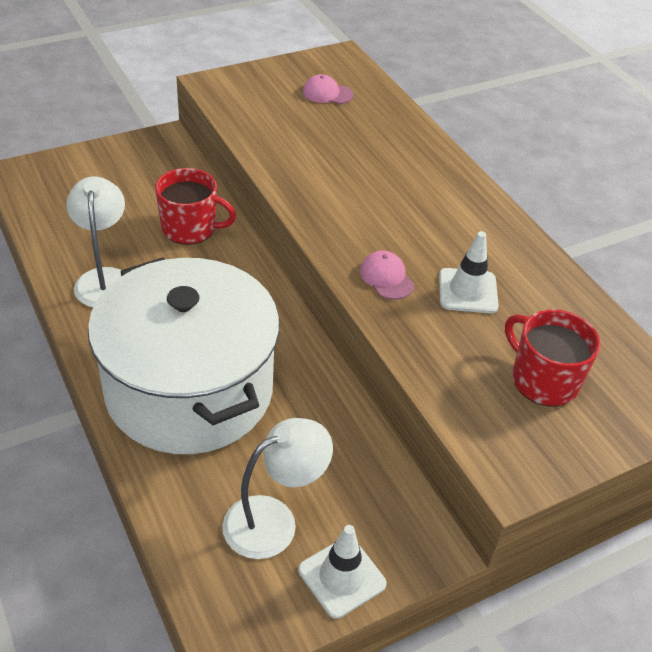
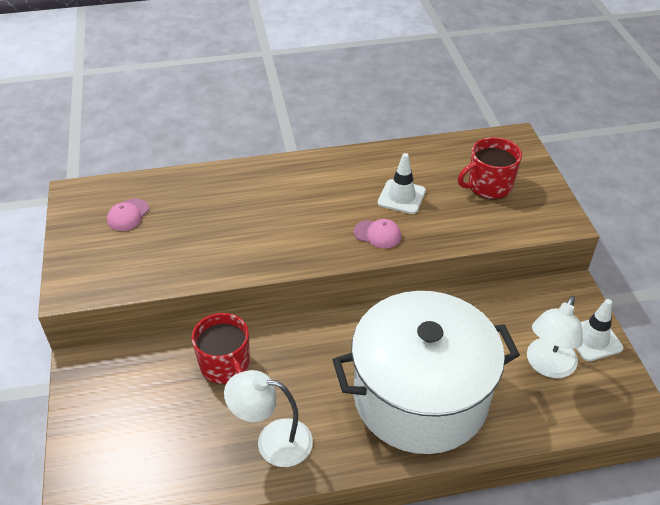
camera: 70 degrees left, 0 degrees up
(190, 228) = (225, 365): red mug -> red mug turned 120 degrees clockwise
(274, 520) = (547, 366): white lamp -> white lamp turned 135 degrees counterclockwise
(386, 277) = (377, 234): pink cap -> pink cap turned 150 degrees counterclockwise

